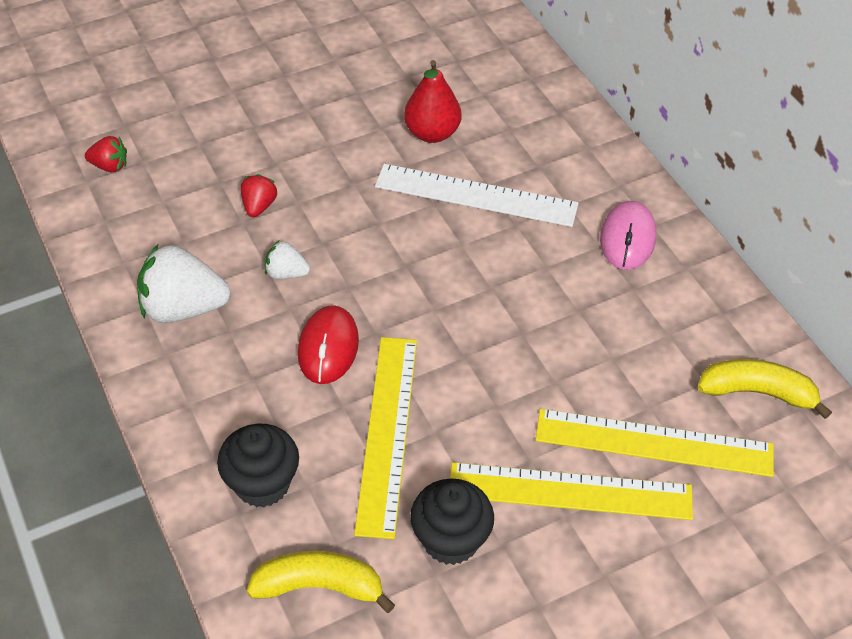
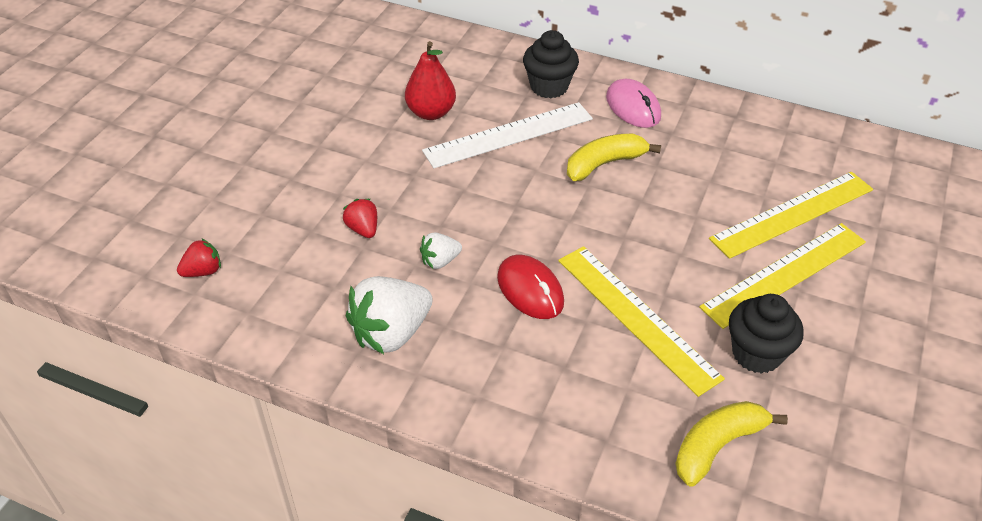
camera: 40 degrees left, 5 degrees down
(262, 484) = (597, 410): black cupcake -> black cupcake (549, 86)
(757, 392) = (808, 149): yellow banana -> yellow banana (604, 164)

